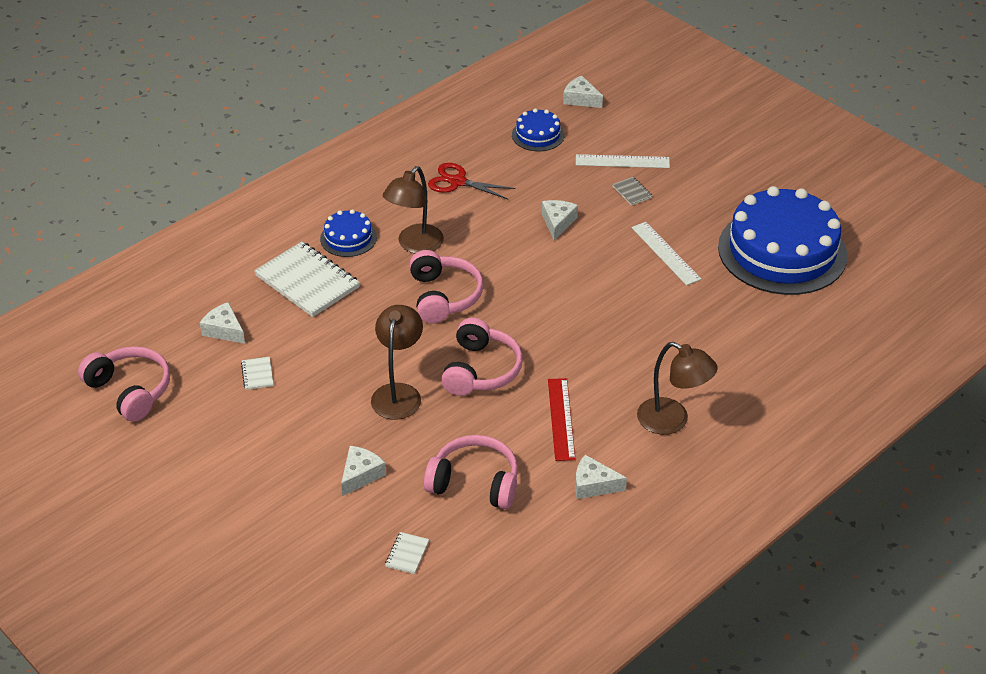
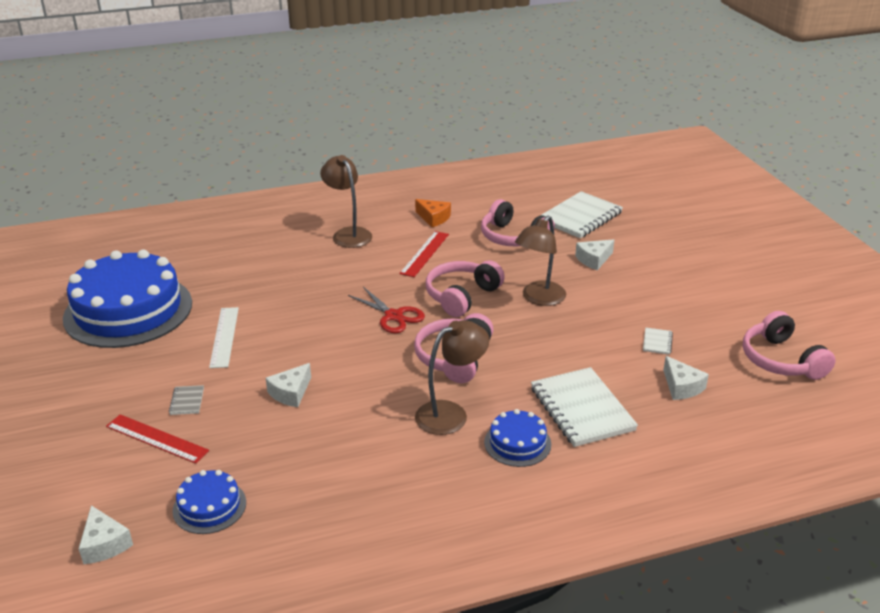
camera: 155 degrees left, 10 degrees down
(407, 554) = (580, 217): white notebook -> white notebook, size x2.37
(457, 182) = (354, 473): red scissors -> red scissors (393, 316)
(593, 485) = (433, 218): white cheese -> orange cheese
(622, 161) = (157, 438): white ruler -> red ruler

